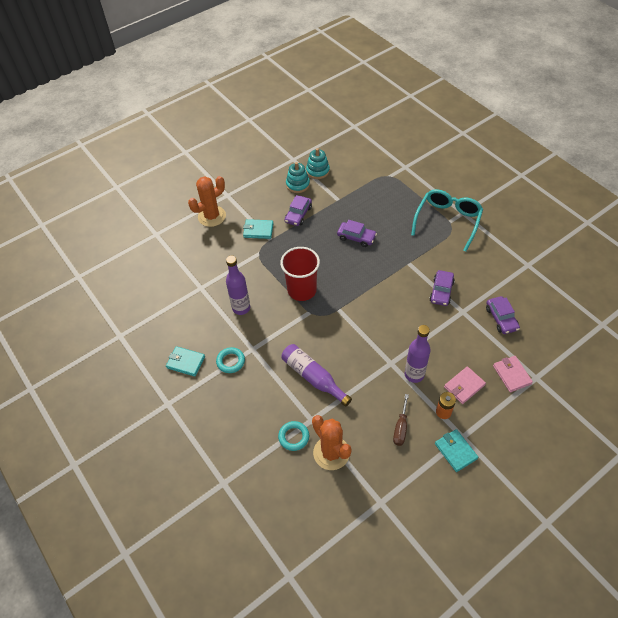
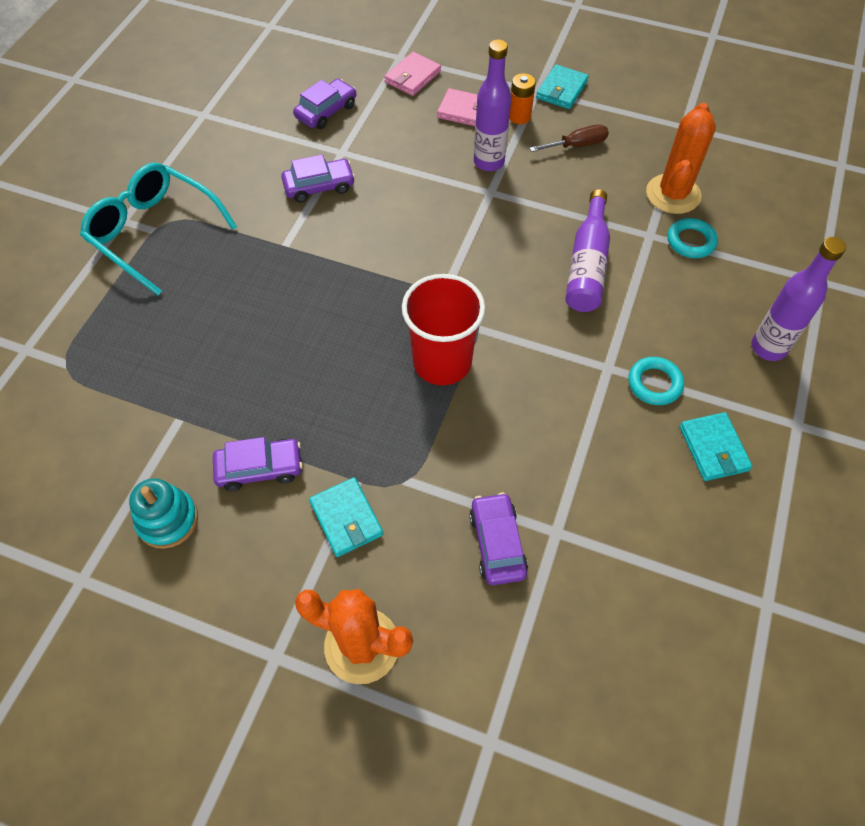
camera: 125 degrees left, 5 degrees up
(241, 308) = (547, 432): purple bottle -> purple bottle (768, 347)
(318, 171) = (103, 503): turquoise stacking toy -> none
(356, 237) = (267, 341): purple car -> purple car (497, 543)
(447, 221) = (154, 232): turquoise glasses -> turquoise glasses turned 45 degrees clockwise

